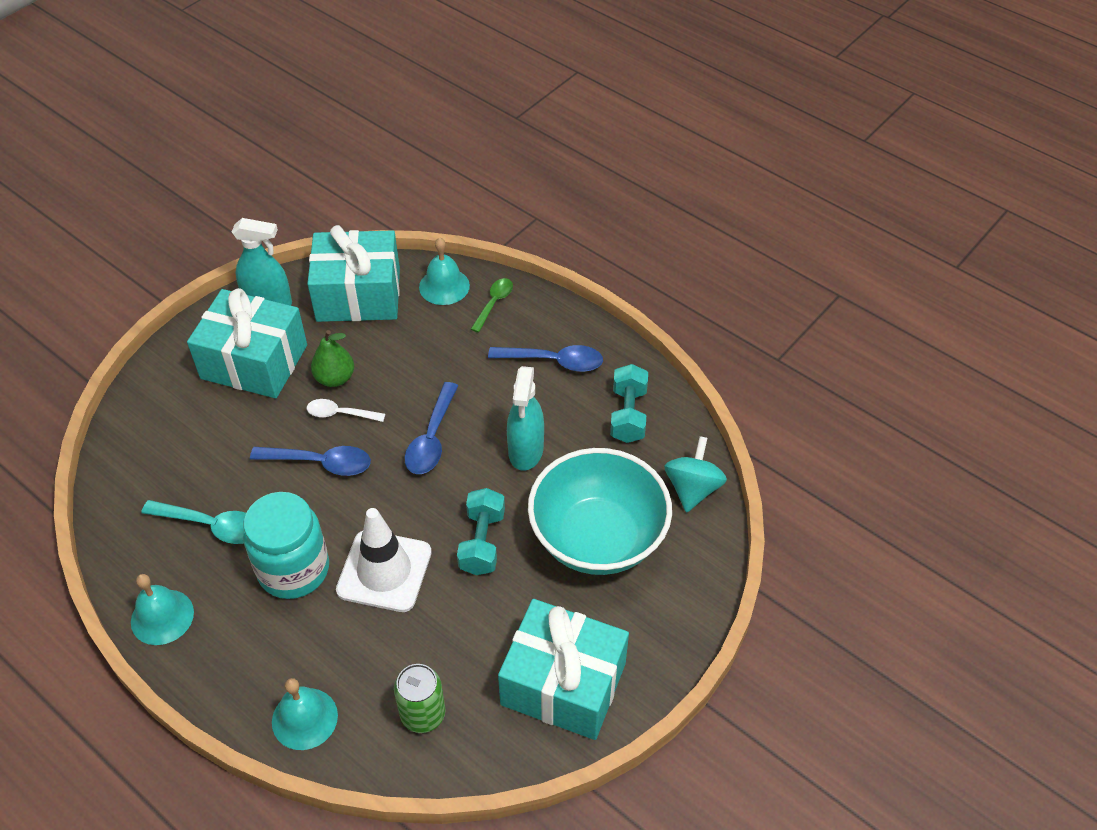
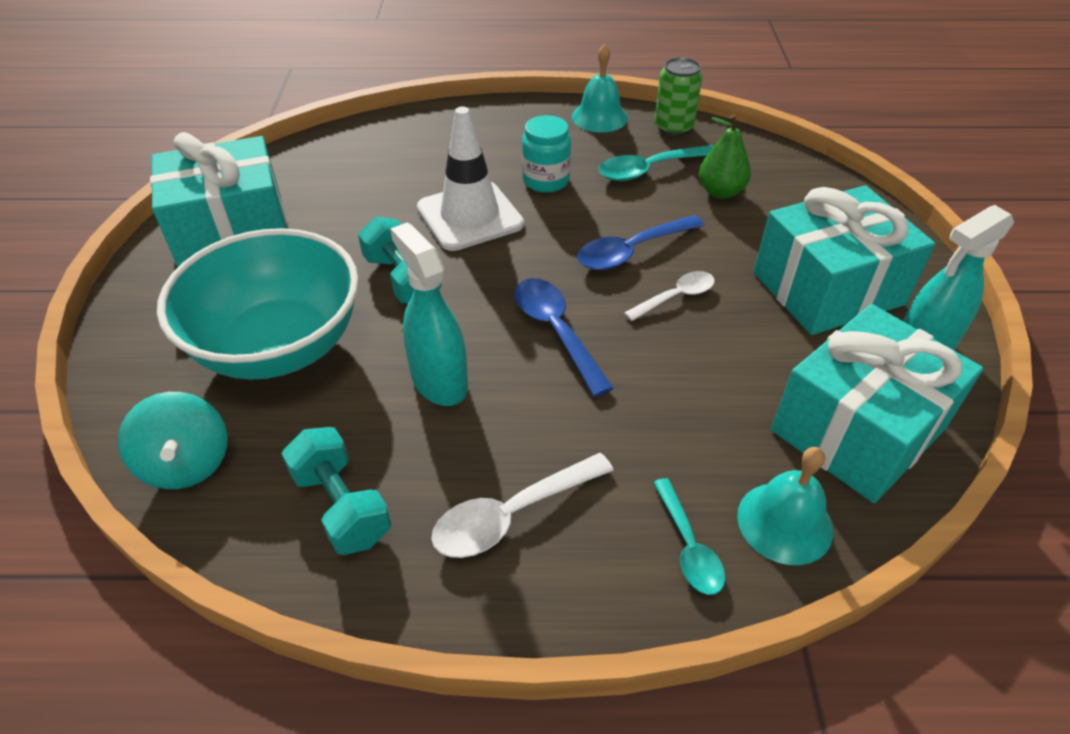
camera: 140 degrees right, 5 degrees down
(293, 569) = (546, 181): turquoise jar -> turquoise jar, size x0.63
(304, 718) = (427, 125): turquoise bell -> none
(335, 378) = (731, 323): green pear -> green pear (720, 192)
(423, 714) = (340, 164): green can -> green can (673, 127)
(494, 303) = (688, 547): green spoon -> turquoise spoon
(554, 361) = (511, 515): blue spoon -> white spoon

